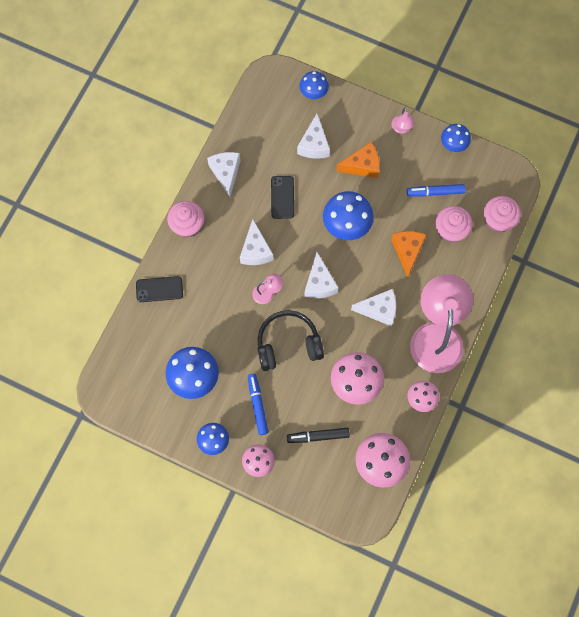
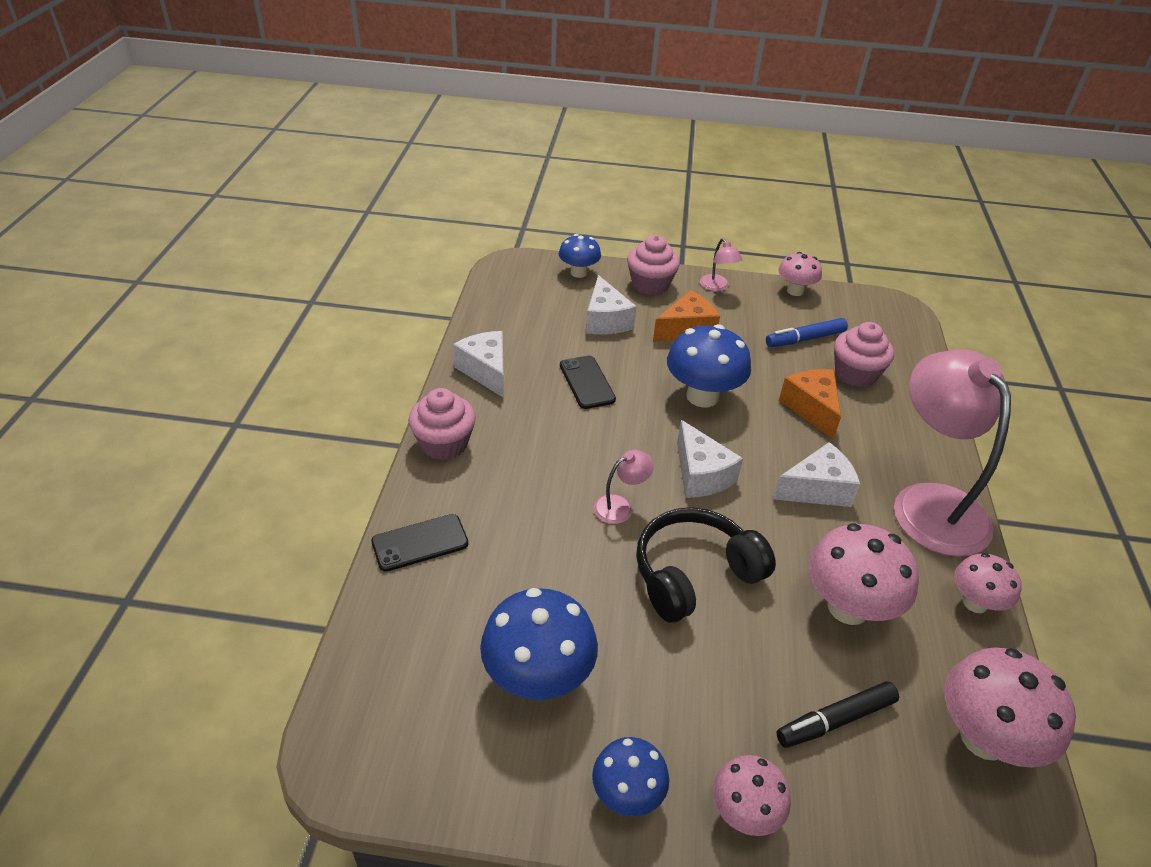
camera: 20 degrees left, 30 degrees down
(255, 250) = (574, 454): white cheese -> none
(258, 405) = (687, 693): blue marker -> none
(453, 145) = (795, 291): blue mushroom -> pink mushroom
(498, 220) = (910, 352): pink cupcake -> pink cupcake (650, 284)

